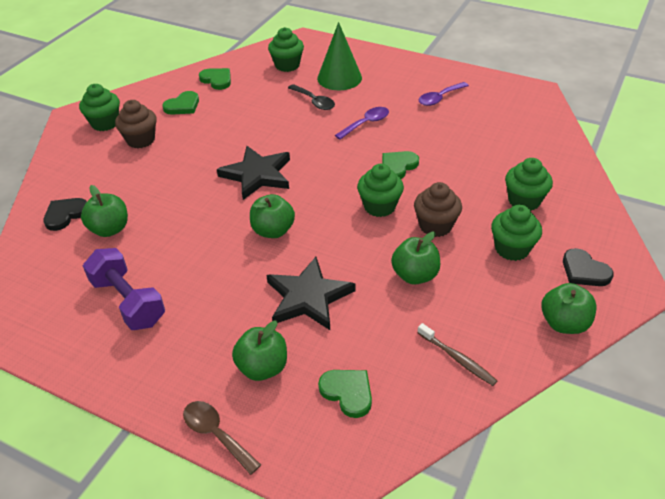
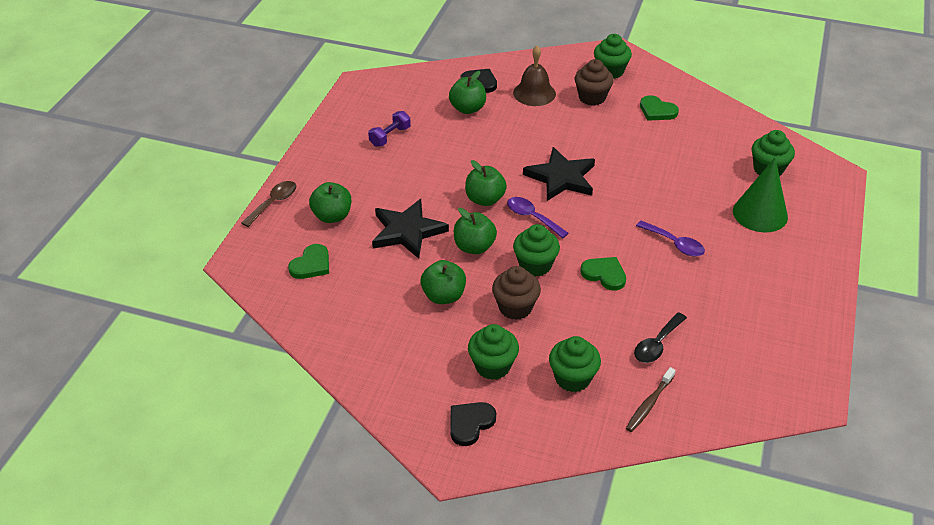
camera: 80 degrees right, 0 degrees up
(110, 176) = (534, 93): none -> brown bell
(128, 301) = (390, 136): purple dumbbell -> purple dumbbell, size x0.61
(217, 80) = (714, 124): green heart -> none
(314, 102) = (702, 199): black spoon -> black spoon (657, 344)
(439, 98) = (753, 303): purple spoon -> purple spoon (532, 217)
(457, 359) = (349, 327): brown toothbrush -> brown toothbrush (649, 404)
(564, 323) = (396, 402): green apple -> green apple (474, 247)

